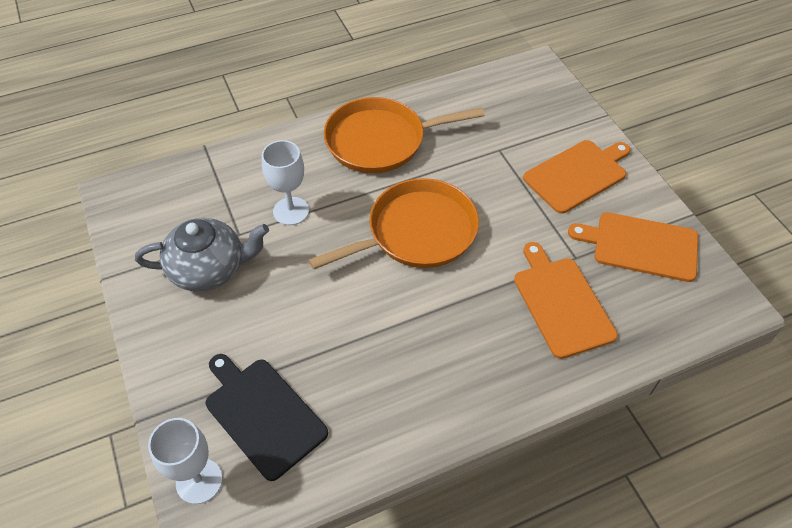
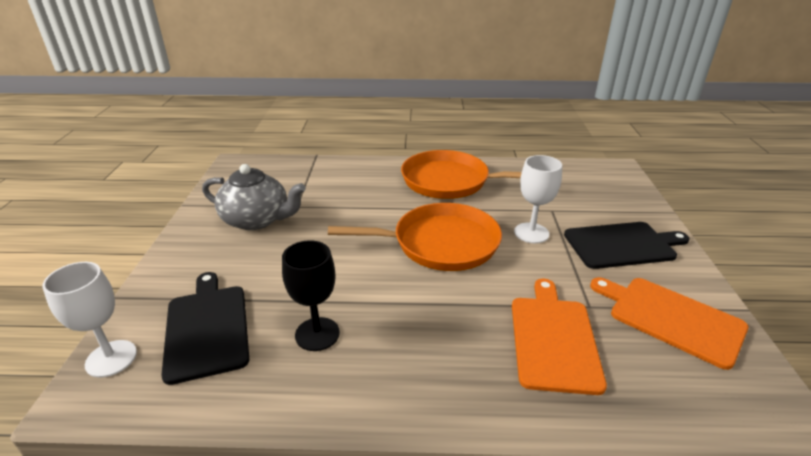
camera: 25 degrees right, 20 degrees down
(291, 211) = (347, 203): white goblet -> white goblet (531, 233)
(367, 378) = (317, 334): none -> black goblet
(577, 175) = (622, 245): orange cutting board -> black cutting board

